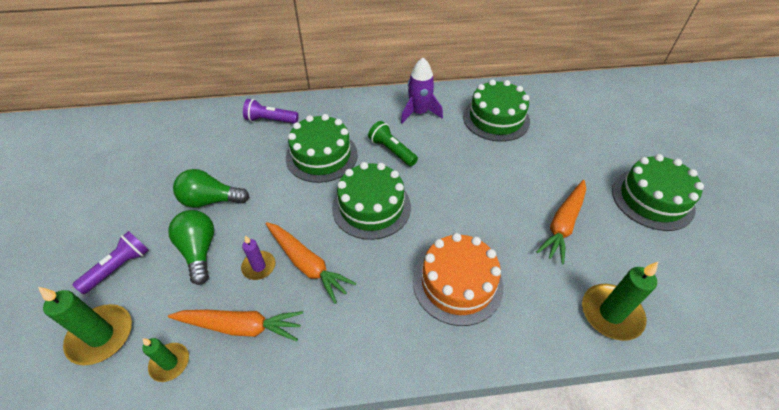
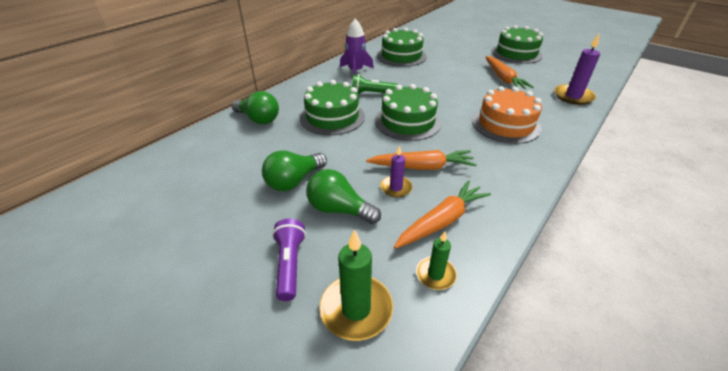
camera: 45 degrees left, 10 degrees down
(270, 120) = (258, 119): purple flashlight -> green light bulb
(611, 313) = (573, 96): green candle -> purple candle

